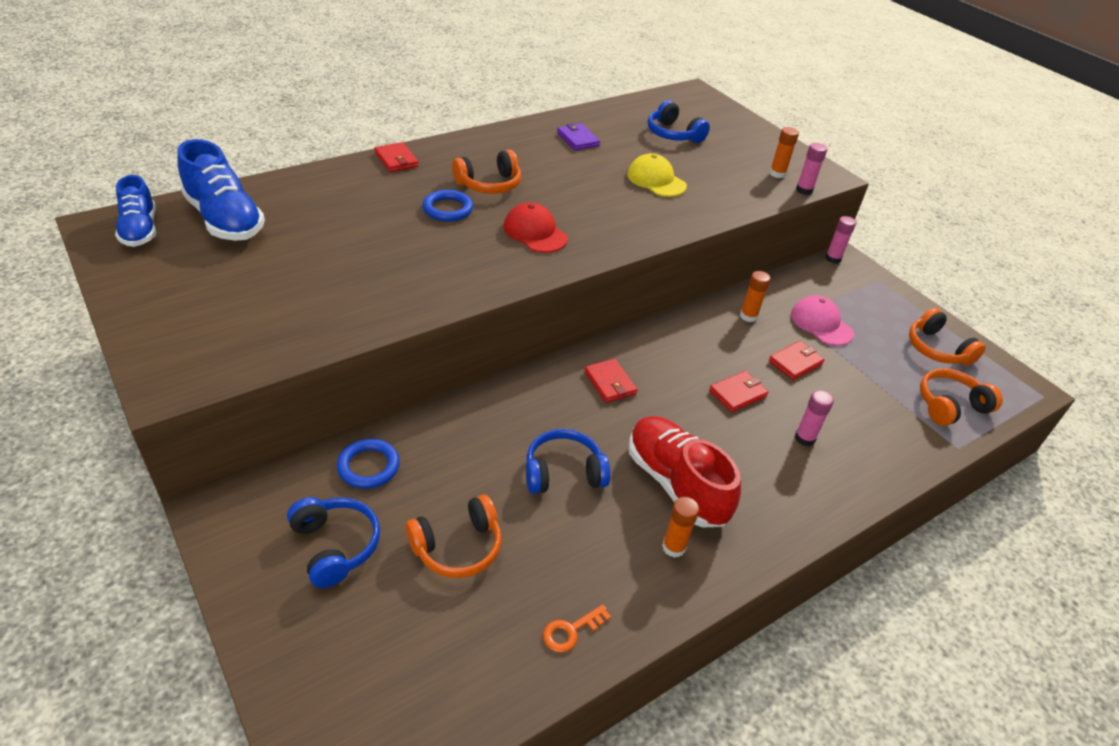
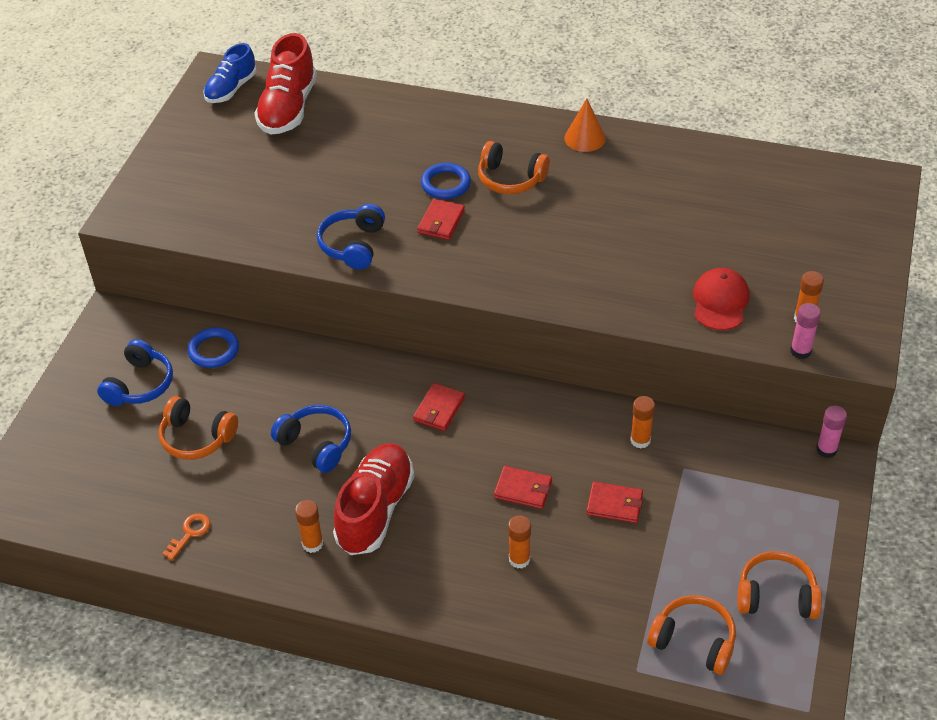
camera: 55 degrees right, 5 degrees up
(225, 220) = (288, 108): blue shoe -> red shoe
(396, 160) = (471, 115): red wallet -> red wallet (441, 222)
(499, 140) = (585, 138): none -> orange cone
(535, 232) = (481, 243): red cap -> red cap (720, 302)
(571, 631) = (189, 533): orange key -> orange key turned 105 degrees clockwise
(578, 139) = (659, 174): purple wallet -> none
(656, 180) = (664, 256): yellow cap -> none
(673, 134) = (767, 218): blue headphones -> blue headphones (353, 245)
(804, 438) = (519, 559): pink glue stick -> orange glue stick
(821, 324) = (698, 493): pink cap -> none
(937, 349) = (776, 596): orange headphones -> orange headphones turned 75 degrees clockwise

